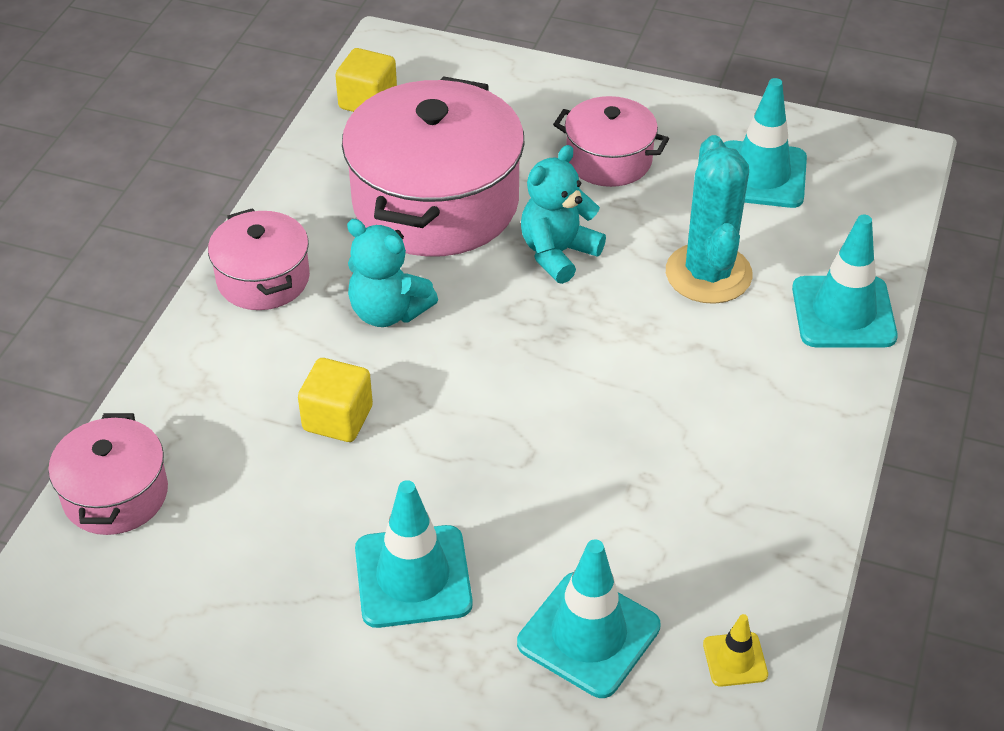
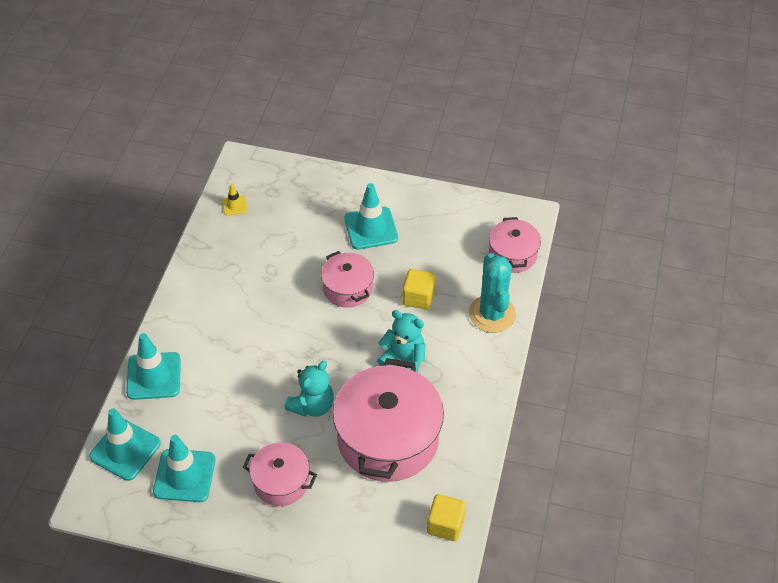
camera: 175 degrees right, 5 degrees up
(263, 279) = (477, 376): pink pot -> pink pot (348, 288)
(588, 635) = (294, 211): turquoise traffic cone -> turquoise traffic cone (125, 450)
(708, 274) = (226, 397): turquoise cactus -> turquoise cactus (492, 314)

